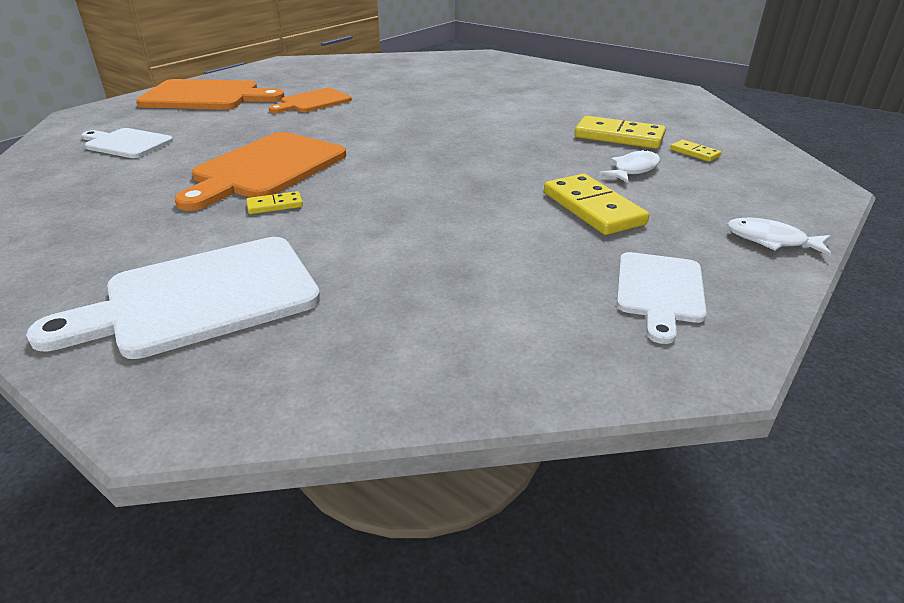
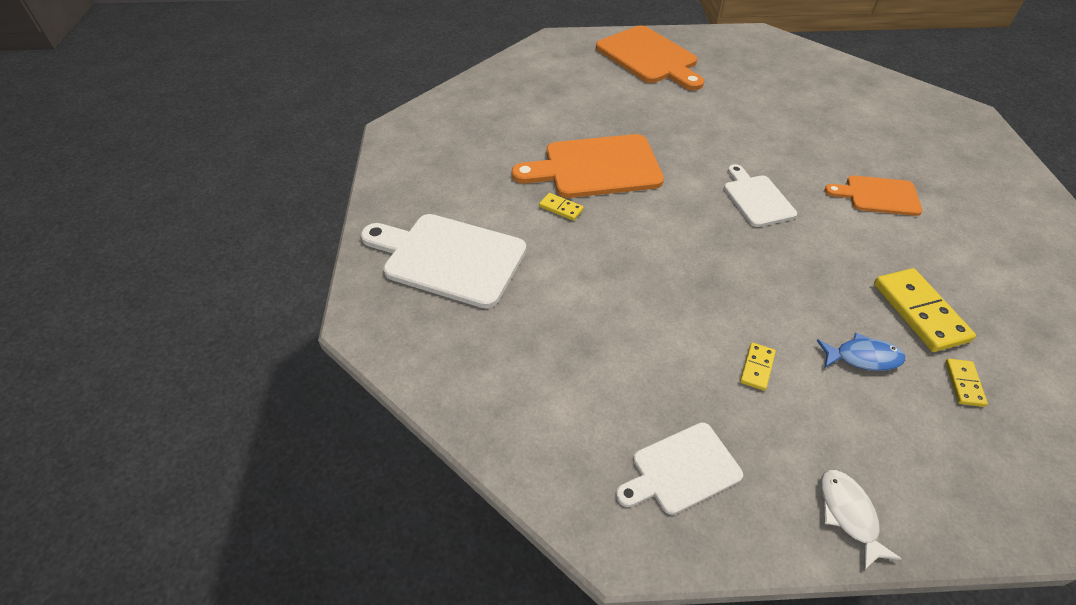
camera: 50 degrees right, 15 degrees up
(126, 143) = (548, 89): white cutting board -> white cutting board (756, 198)
(313, 102) = (715, 106): orange cutting board -> orange cutting board (878, 196)
(592, 208) = (757, 367): yellow domino -> yellow domino, size x0.50
(633, 169) = (863, 357): white fish -> blue fish

